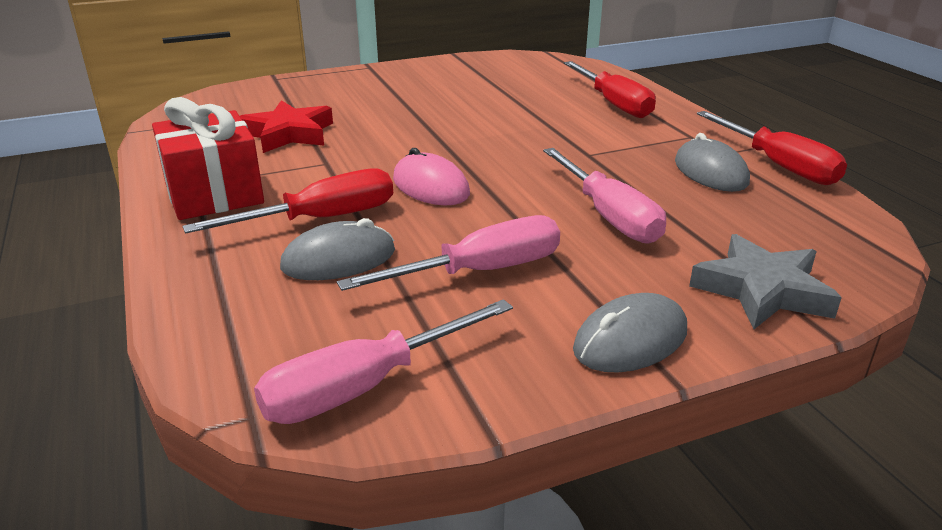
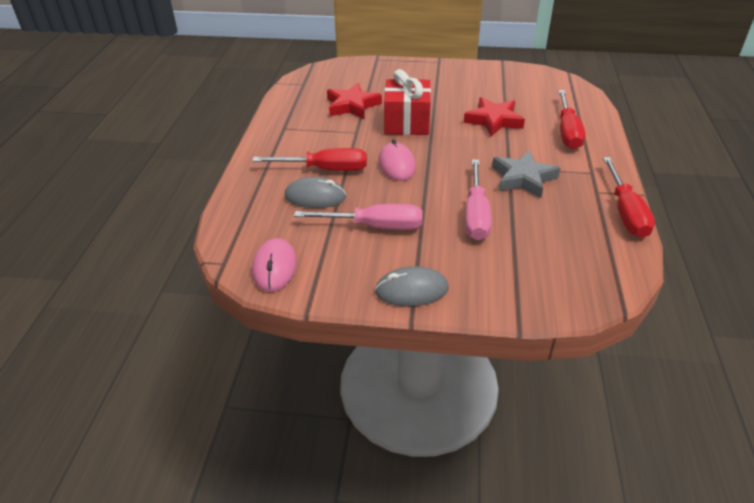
camera: 30 degrees right, 10 degrees up
(214, 194) = (287, 138): red gift -> red gift (407, 123)
(364, 387) = (275, 267): pink screwdriver -> pink mouse
(511, 111) = (494, 120): none -> red star
(710, 172) = (573, 203): grey mouse -> none
(762, 290) = (512, 289): grey star -> grey star (523, 178)

